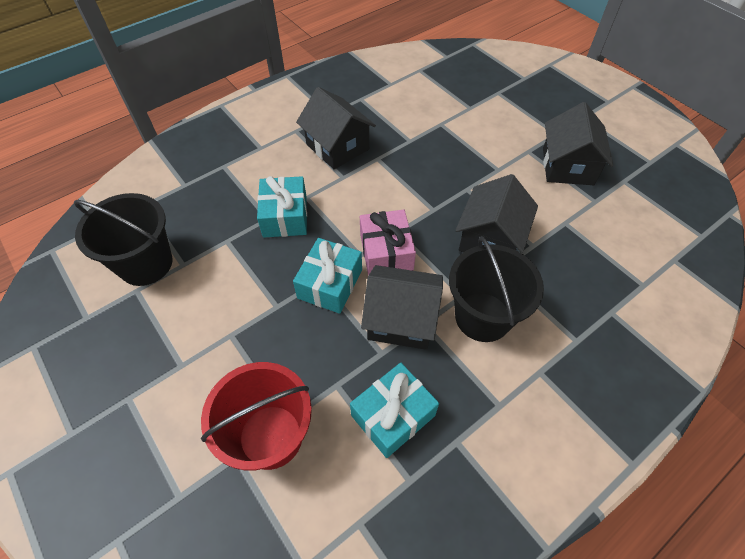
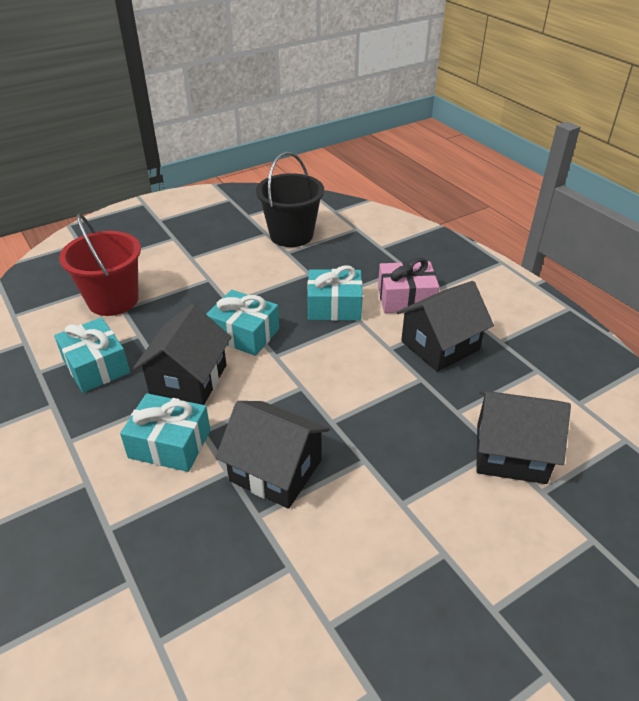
camera: 95 degrees right, 15 degrees down
(386, 252) = (274, 375): pink gift -> pink gift (406, 298)
(482, 317) = (169, 444): black bucket -> turquoise gift
(567, 166) = (409, 604): black house -> black house (510, 453)

